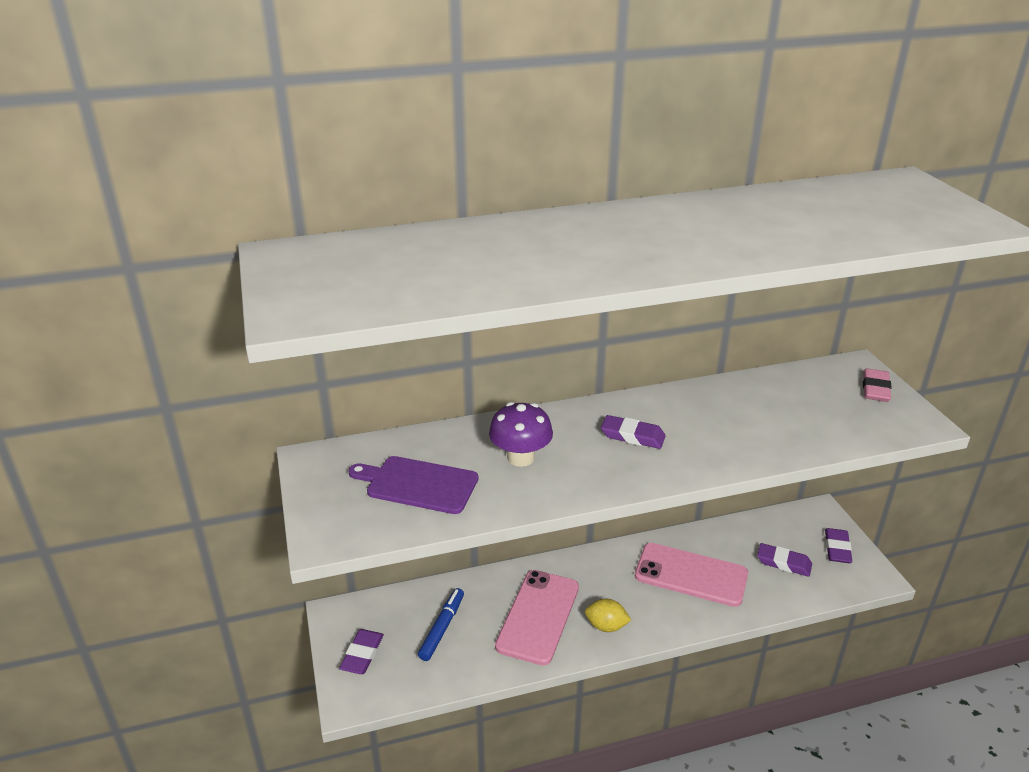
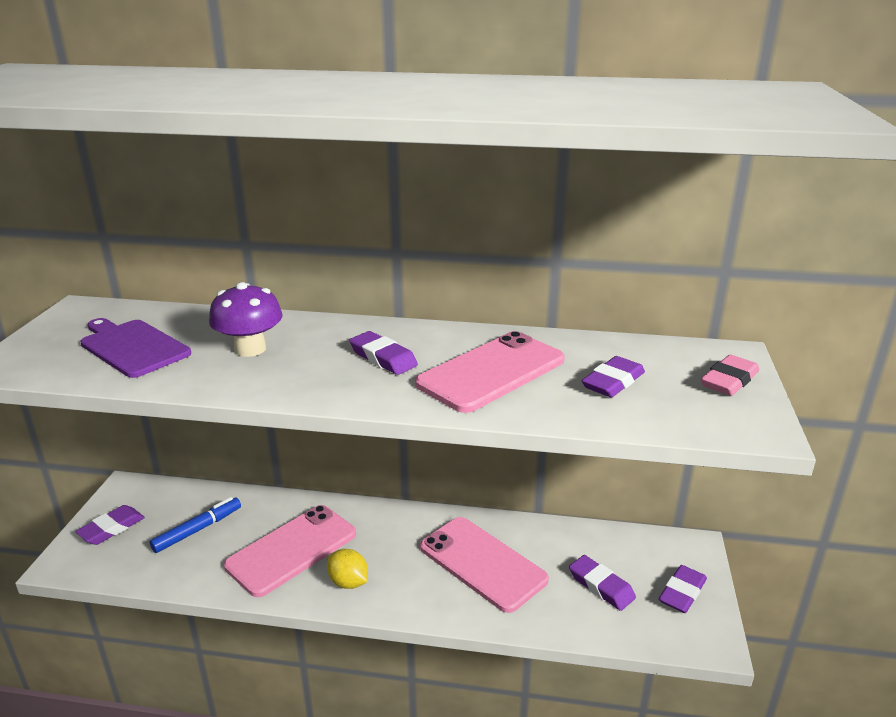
camera: 25 degrees right, 5 degrees down
(722, 426) = (491, 372): none -> pink phone
(808, 411) = (613, 382): none -> purple eraser

